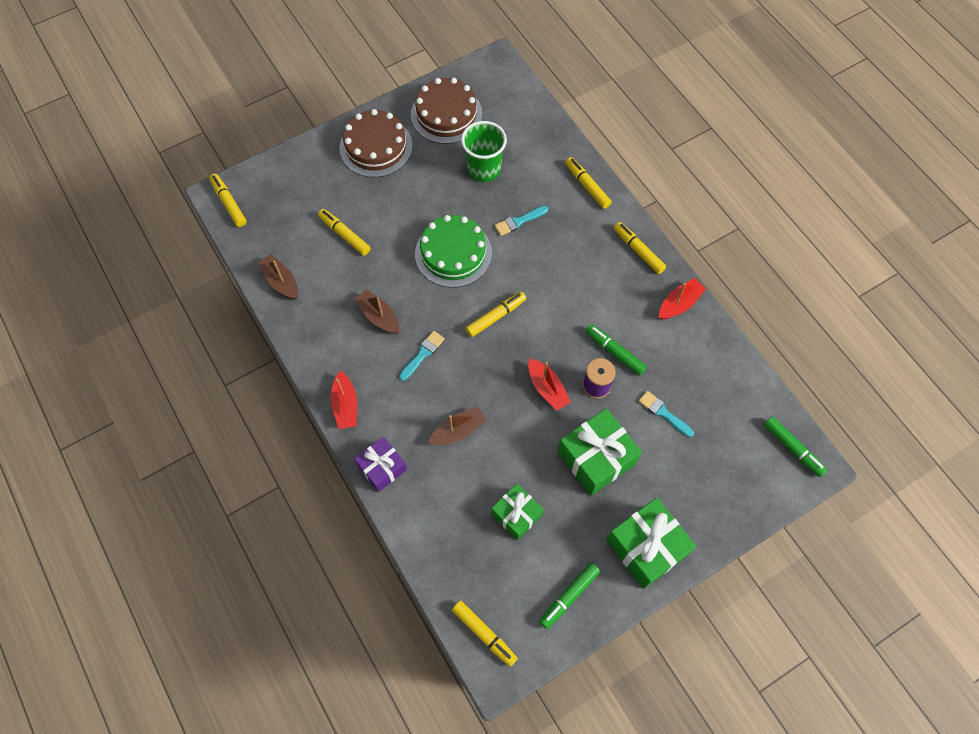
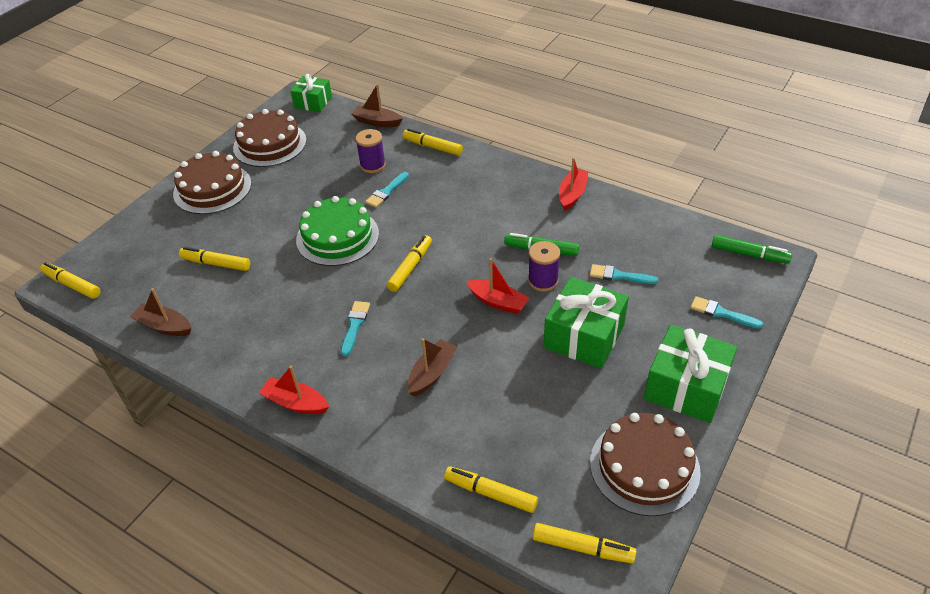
camera: 25 degrees left, 20 degrees down
(345, 405) = (296, 403): red boat -> red boat turned 150 degrees clockwise
(379, 316) = (290, 313): brown boat -> brown boat (377, 122)
(382, 468) = (370, 442): purple gift -> none
(484, 169) = (329, 168): green cup -> none
(516, 515) = (540, 418): green gift -> green gift (313, 102)
(523, 183) = (372, 165): none -> purple spool
(568, 596) = (644, 466): green marker -> brown cake
(638, 250) = (509, 172): yellow marker -> yellow marker (490, 493)
(725, 495) = (721, 313): none -> turquoise brush

